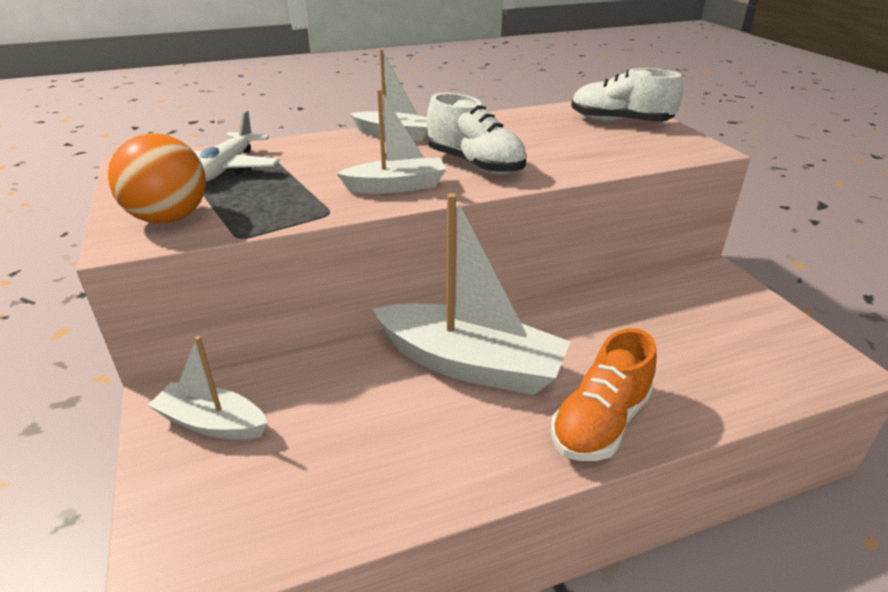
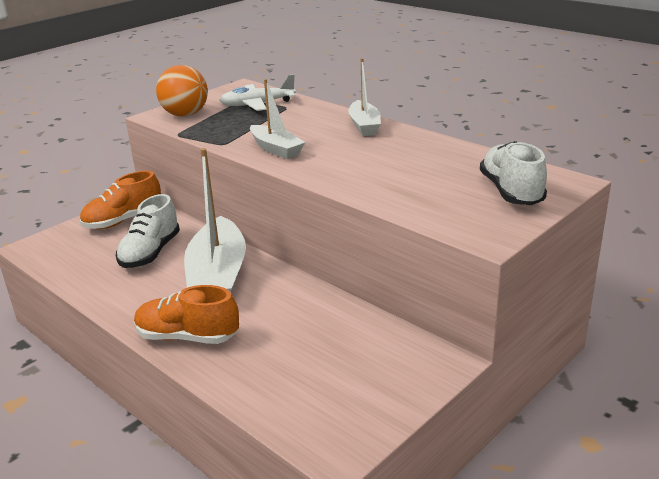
camera: 65 degrees right, 5 degrees down
(212, 423) = (123, 221): white boat -> orange shoe
(475, 165) = (338, 161): white shoe -> white shoe (150, 253)

